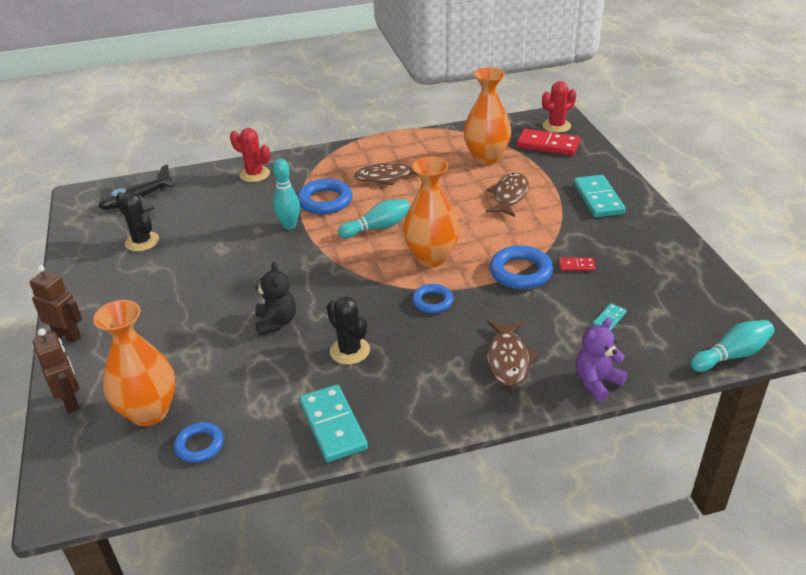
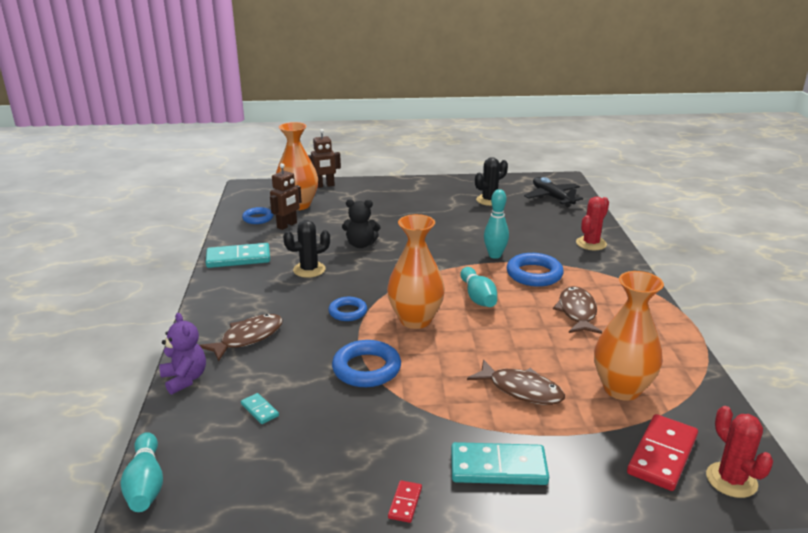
camera: 100 degrees right, 10 degrees down
(67, 336) = (387, 182): brown robot -> brown robot (287, 225)
(508, 359) = (248, 338): brown fish -> brown fish turned 120 degrees clockwise
(576, 266) = (359, 410): red domino -> red domino (405, 503)

